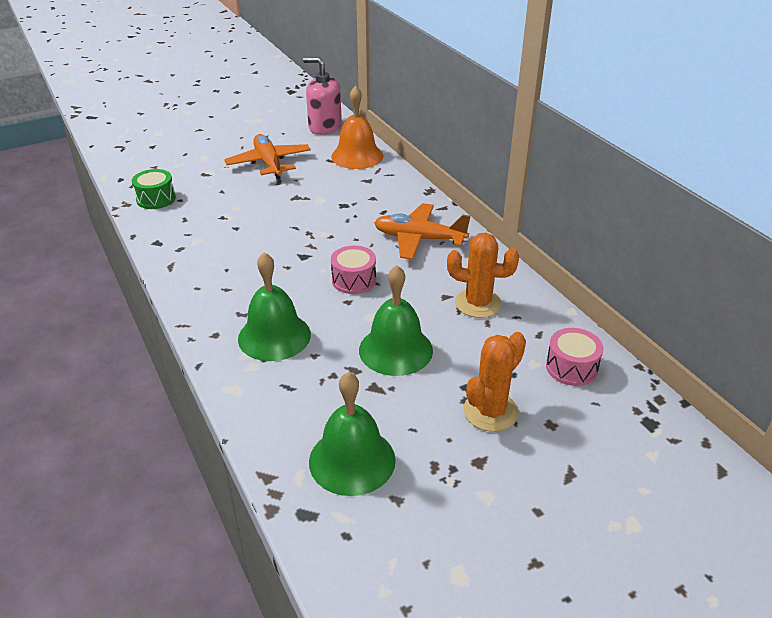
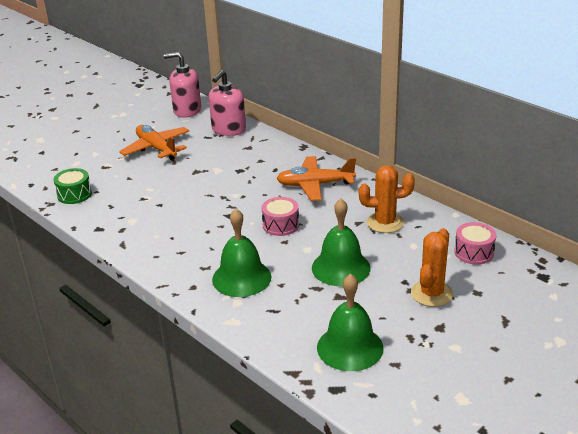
camera: 15 degrees left, 5 degrees down
(357, 156) = (228, 129): orange bell -> pink soap dispenser

